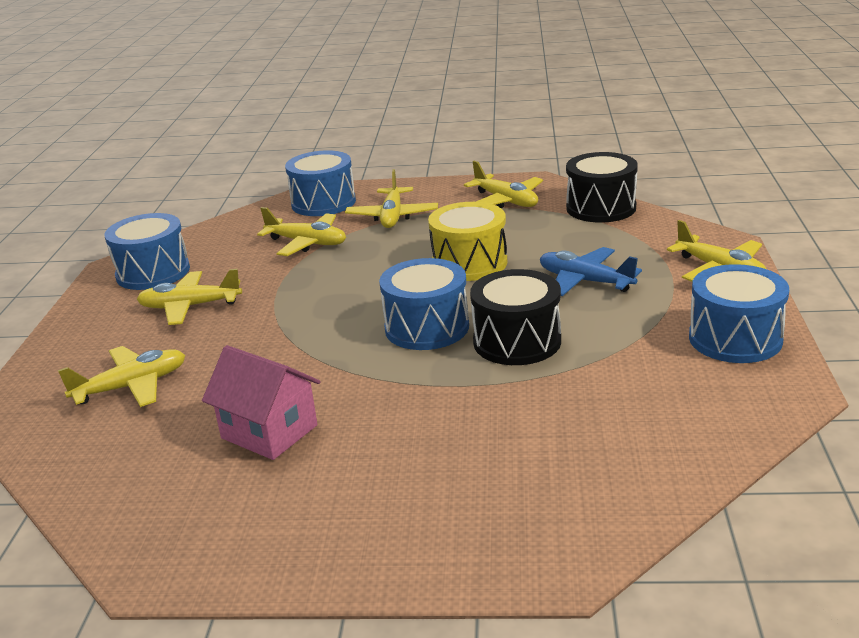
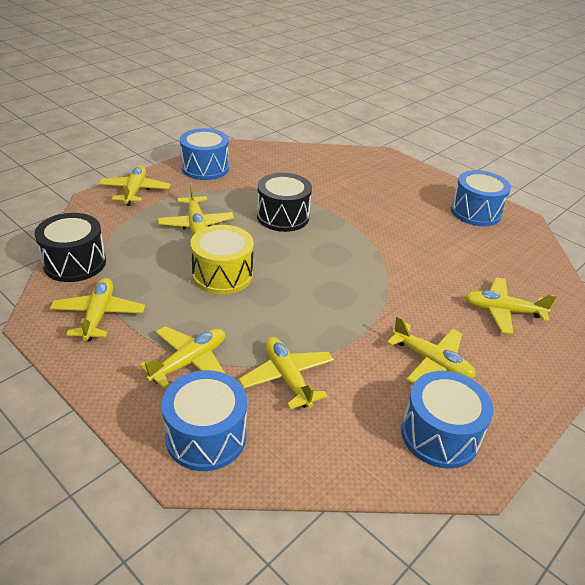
camera: 145 degrees left, 10 degrees up
(269, 432) = (442, 242): pink house -> none
(427, 327) = (310, 249): blue drum -> blue drum (475, 212)
(585, 281) = (196, 224): blue plane -> yellow plane

